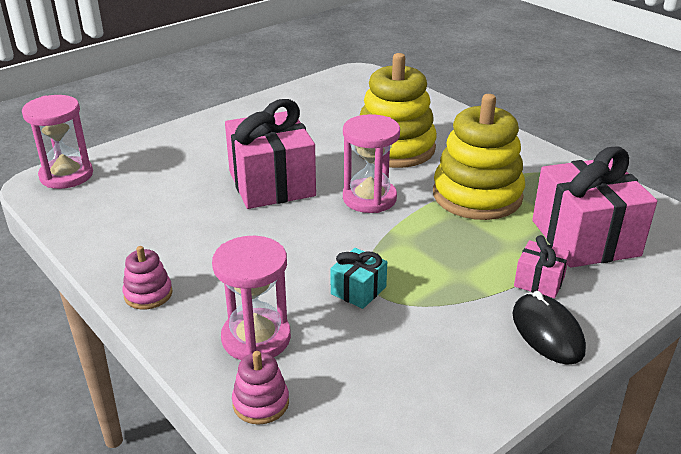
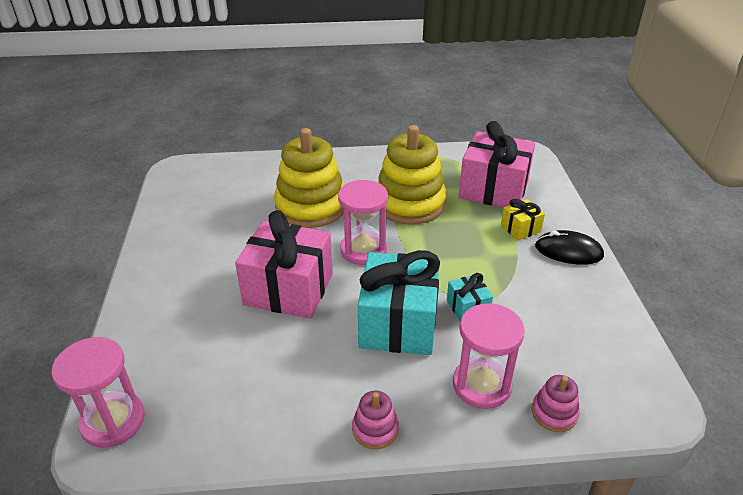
camera: 55 degrees left, 5 degrees up
(290, 257) = (398, 323): none -> turquoise gift
(539, 281) = (520, 228): pink gift -> yellow gift

